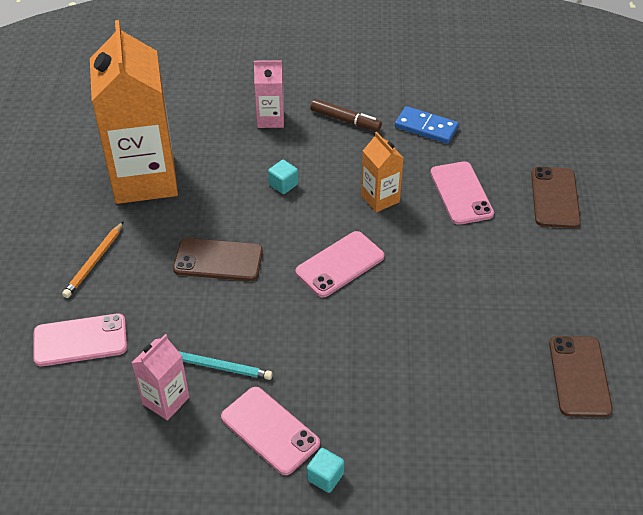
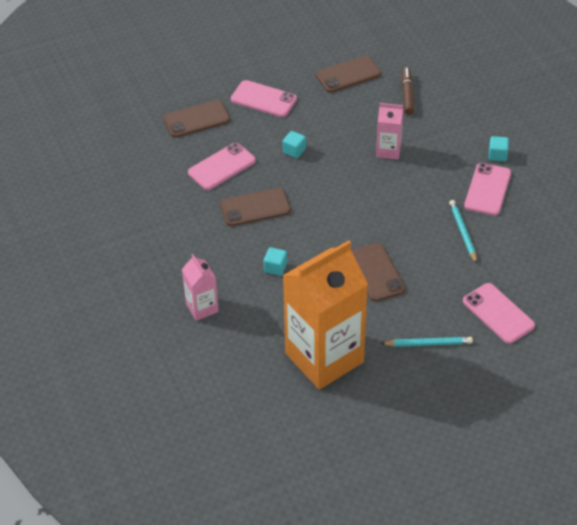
camera: 115 degrees left, 0 degrees up
(94, 262) = (428, 343): orange pencil -> turquoise pencil
(166, 400) = (506, 246): pink carton -> pink carton (388, 150)
(340, 264) = (334, 206): pink phone -> pink phone (263, 99)
(345, 120) = (176, 259): brown marker -> brown marker (407, 94)
(380, 198) = (255, 207): orange carton -> brown phone
(426, 127) = (157, 208): blue domino -> none
(454, 263) = (294, 151): none -> turquoise cube

